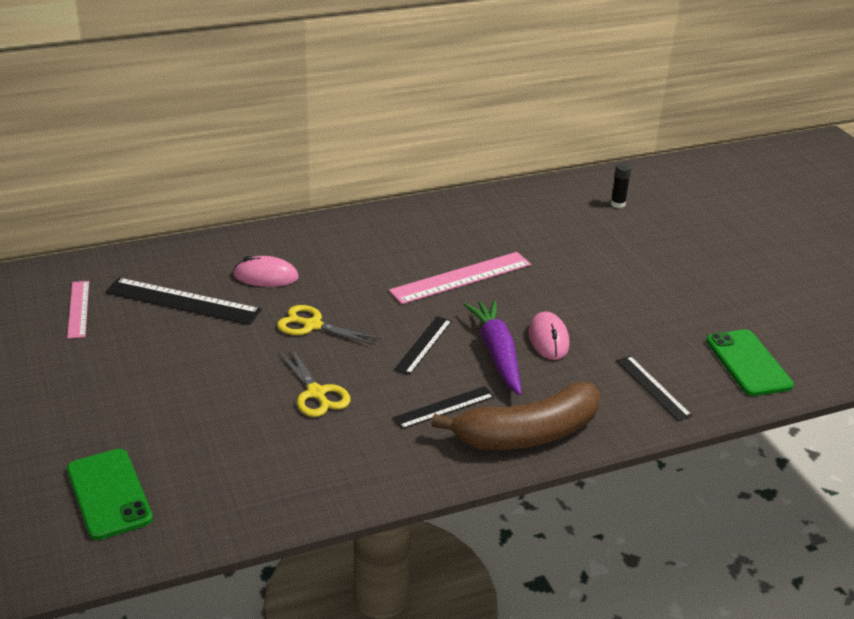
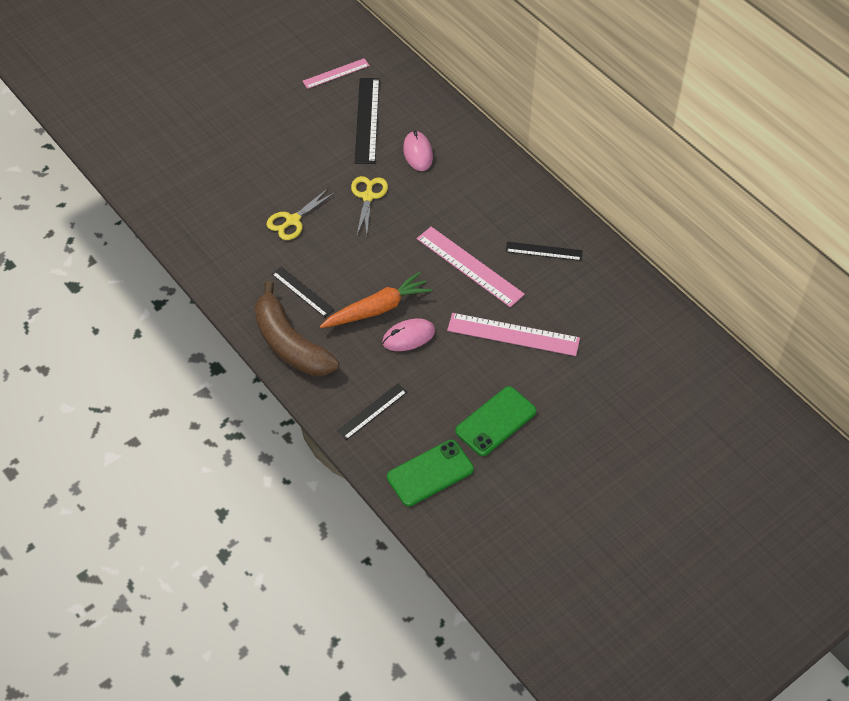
camera: 75 degrees right, 20 degrees up
(109, 494) = (167, 156): green phone -> green phone (496, 421)
(423, 345) = (370, 264): black ruler -> black ruler (544, 251)
(497, 353) = (377, 309): purple carrot -> orange carrot
(569, 271) = (513, 335): none -> pink ruler
(617, 204) = (648, 353): black glue stick -> none

